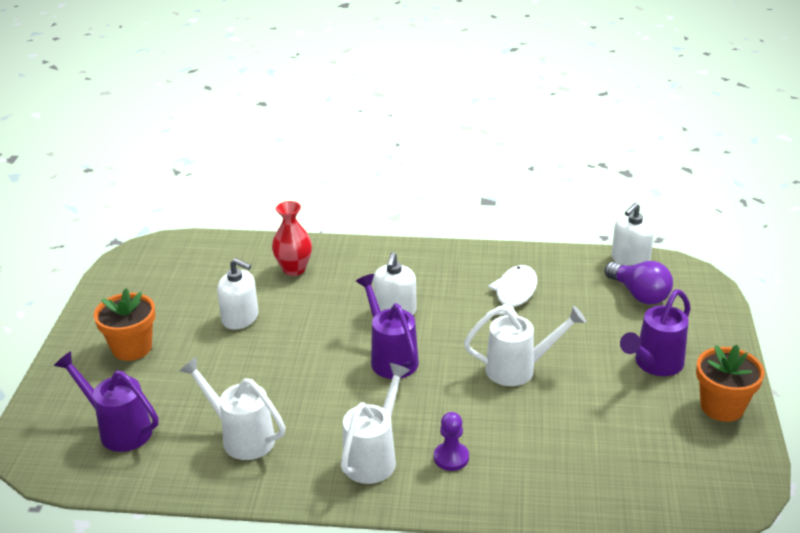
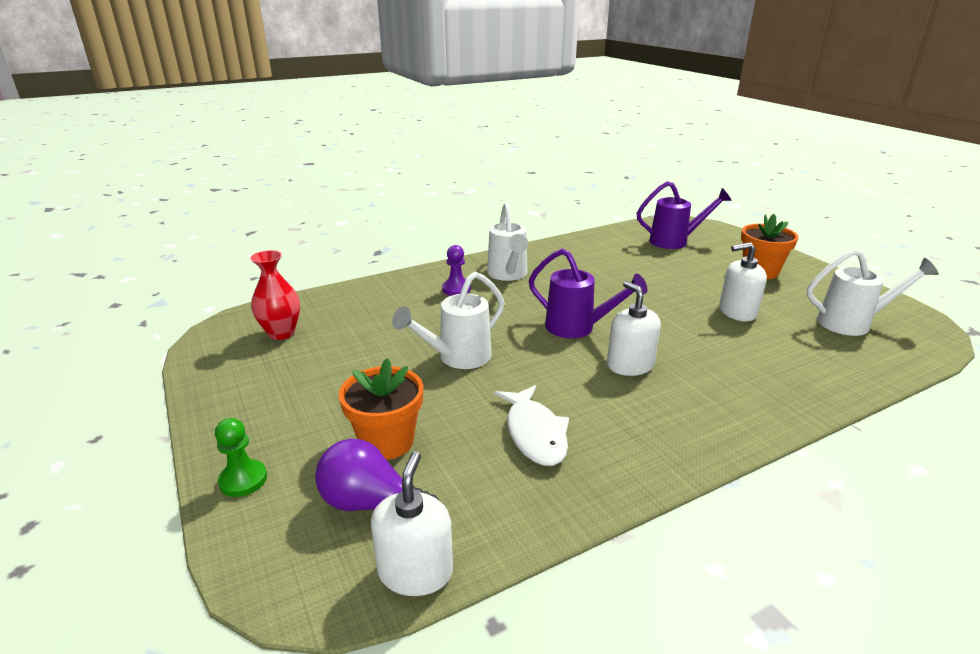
camera: 145 degrees right, 5 degrees down
(241, 437) = (603, 259): white watering can -> white watering can (852, 323)
(294, 269) = (784, 366): red vase -> red vase (281, 333)
(654, 365) = (318, 410): purple watering can -> none
(716, 335) = (243, 480): none -> green pawn
(722, 407) = (232, 394): orange flower pot -> orange flower pot (387, 441)

